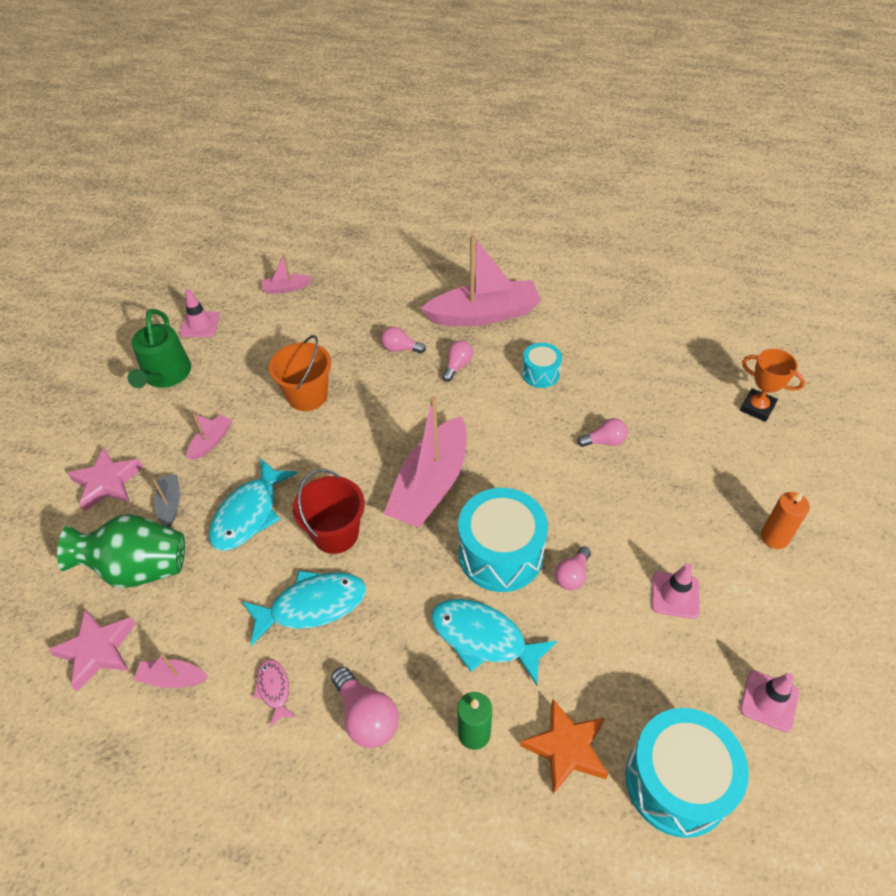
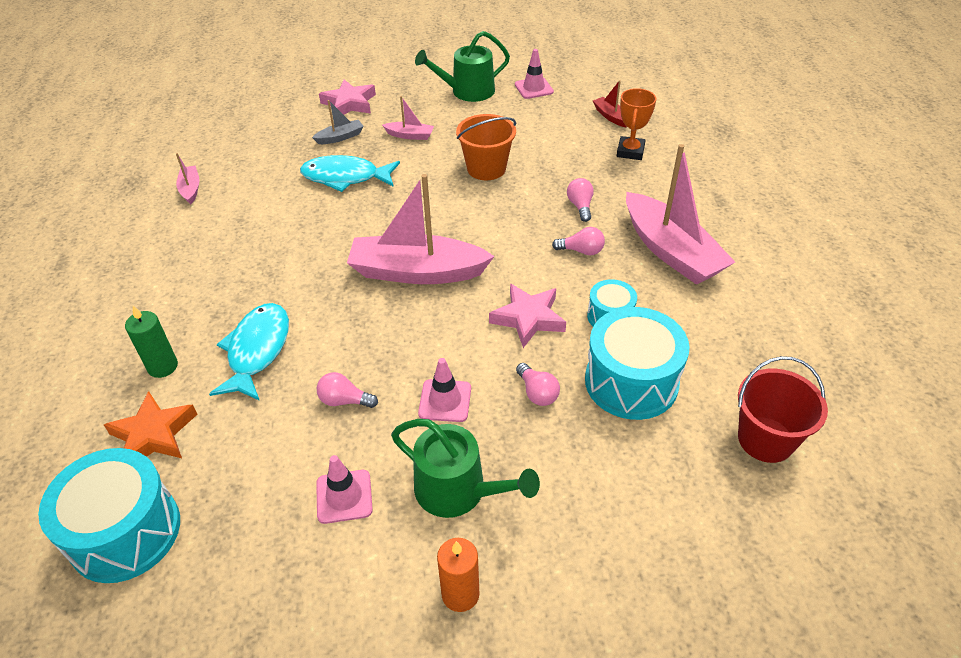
camera: 70 degrees right, 5 degrees down
(97, 650) = (207, 149): pink star -> pink star (528, 318)
(138, 568) = (278, 143): green vase -> none
(274, 689) = (188, 240): pink fish -> none
(286, 288) = (611, 117): pink boat -> red boat
(312, 606) = (266, 237): turquoise fish -> none
(335, 534) = (341, 229): red bucket -> red bucket (765, 439)
(366, 716) = (171, 296): pink light bulb -> none
(500, 553) = (354, 340): turquoise drum -> turquoise drum (631, 382)
(685, 516) = (458, 490): none -> green watering can
(757, 408) = (681, 549): orange trophy -> orange trophy (630, 151)
(769, 701) = (225, 611): pink traffic cone -> pink traffic cone (445, 401)

